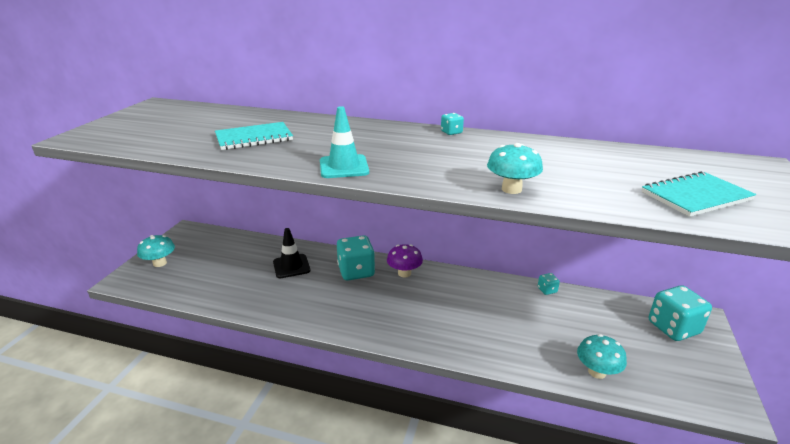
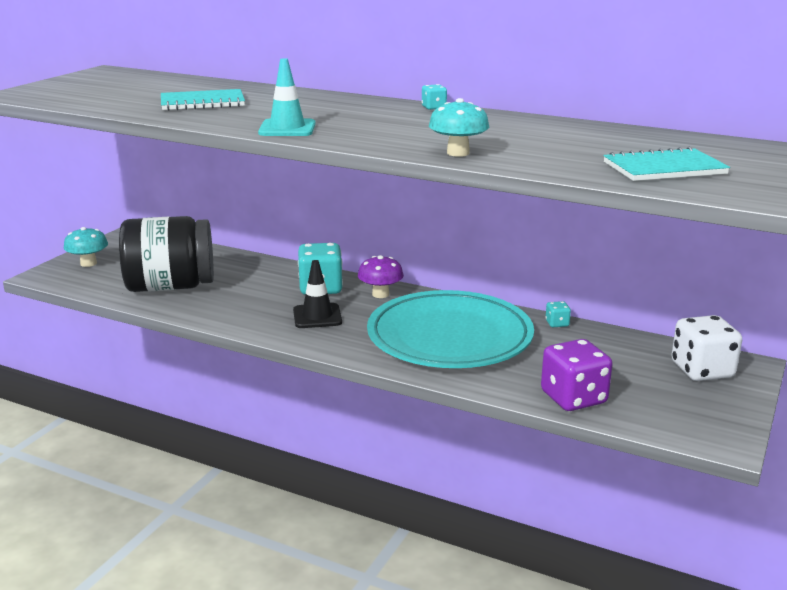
camera: 10 degrees right, 5 degrees down
(234, 282) = (170, 286): none -> black jar
(291, 266) = (243, 277): black traffic cone -> black traffic cone (317, 316)
(474, 314) = (449, 337): none -> turquoise plate
(597, 372) = (573, 398): turquoise mushroom -> purple dice
(673, 328) = (702, 370): turquoise dice -> white dice

